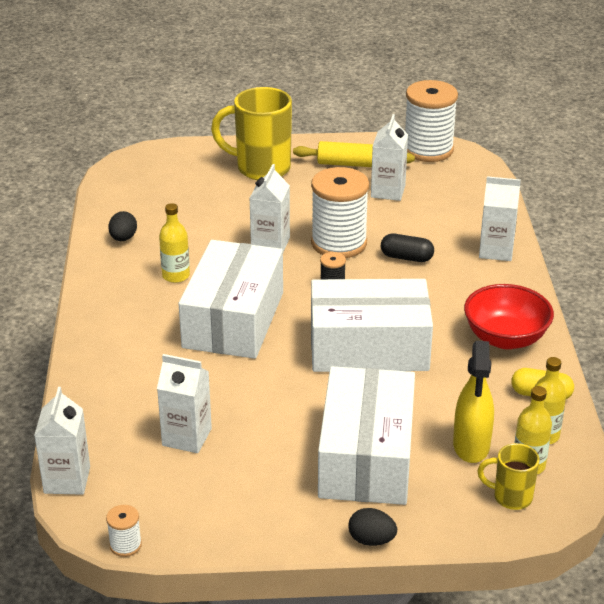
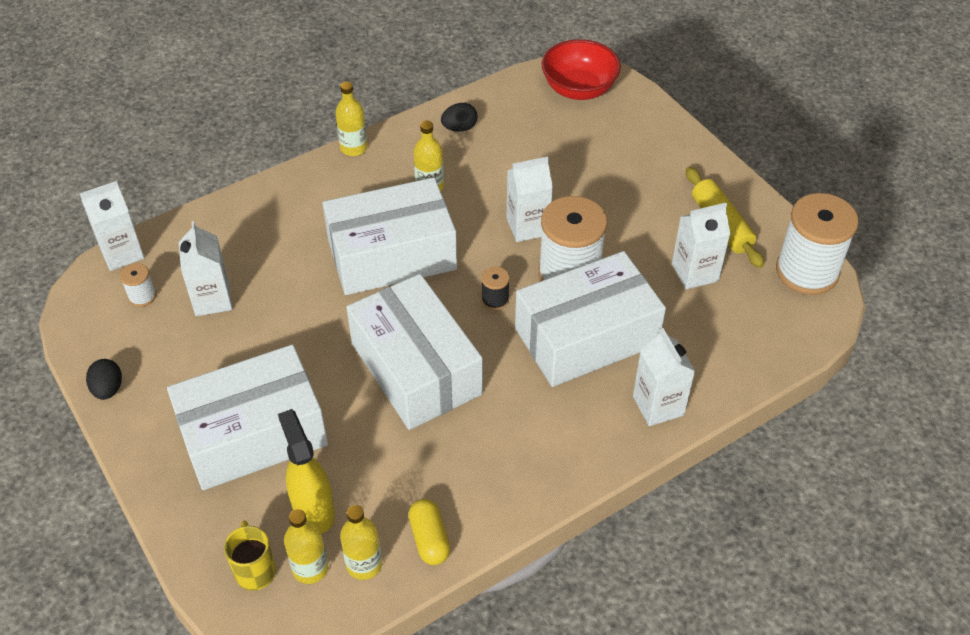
camera: 60 degrees right, 15 degrees up
(83, 299) = (353, 148): none -> yellow bottle
(125, 545) = (65, 324): white spool -> white spool (142, 296)
(261, 168) = (651, 162): yellow mug -> none
(371, 540) = (144, 484): black egg -> black egg (108, 389)
(406, 257) = (586, 336): black capsule -> white box
(471, 446) = (313, 509): yellow spray bottle -> yellow spray bottle turned 90 degrees clockwise
(505, 338) = (505, 473): red bowl -> red bowl (579, 89)

